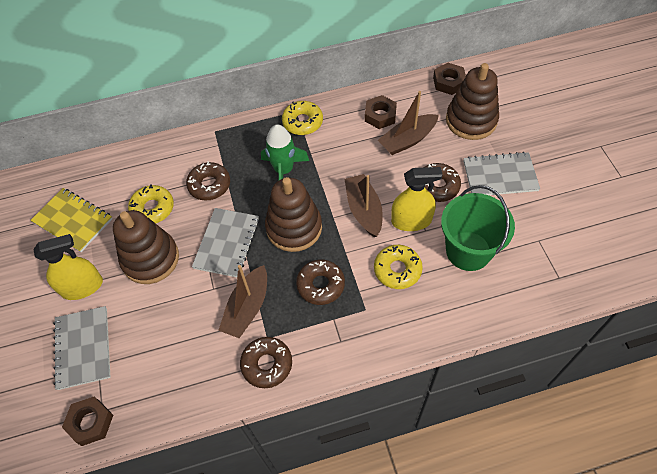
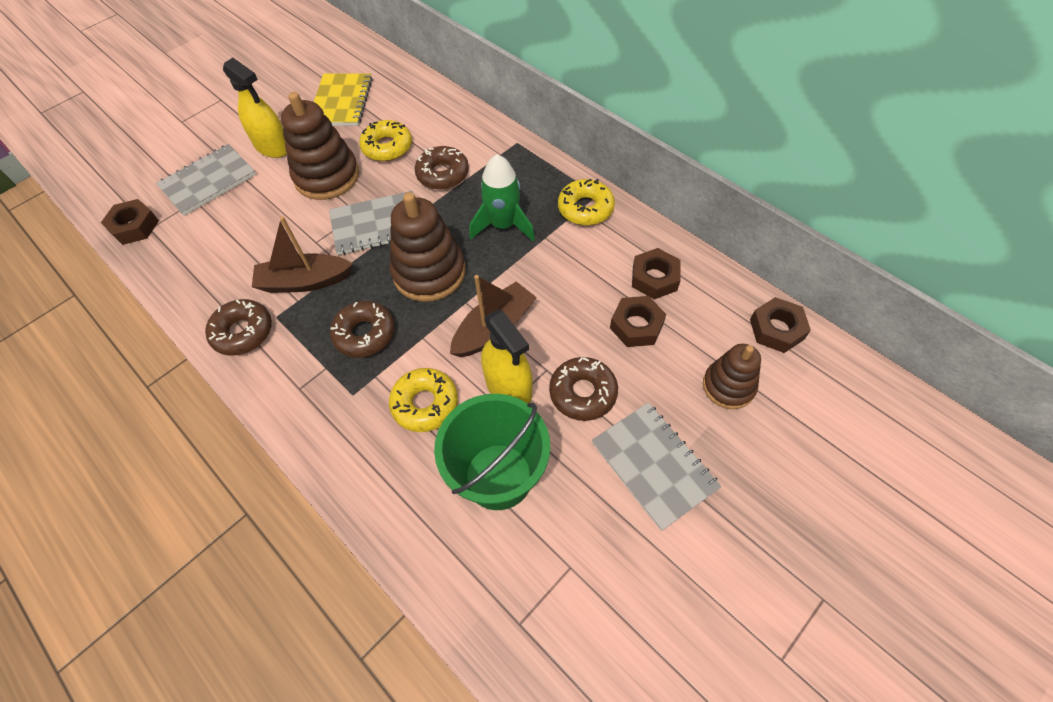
camera: 60 degrees right, 0 degrees up
(408, 140) = (636, 326): brown boat -> brown nut
(471, 120) = (728, 386): brown stacking toy -> brown stacking toy, size x0.62

